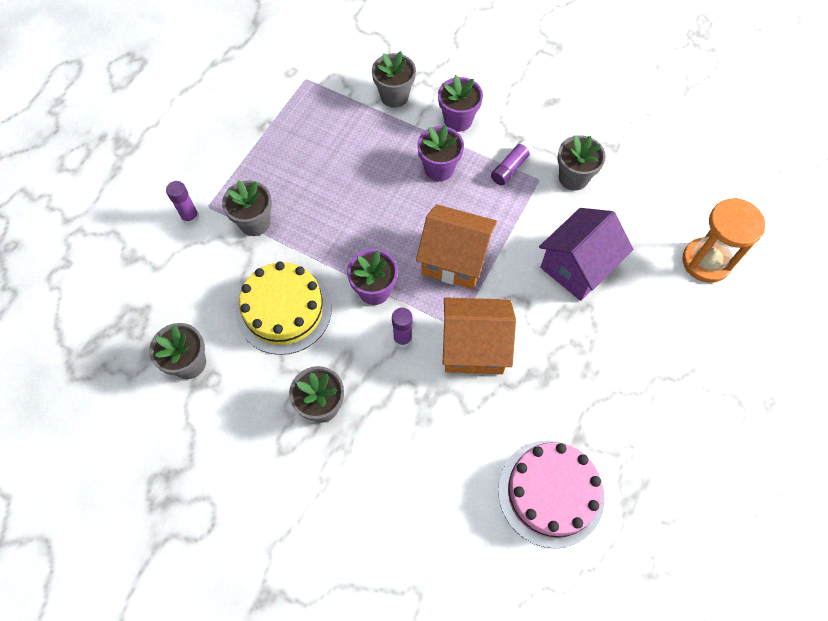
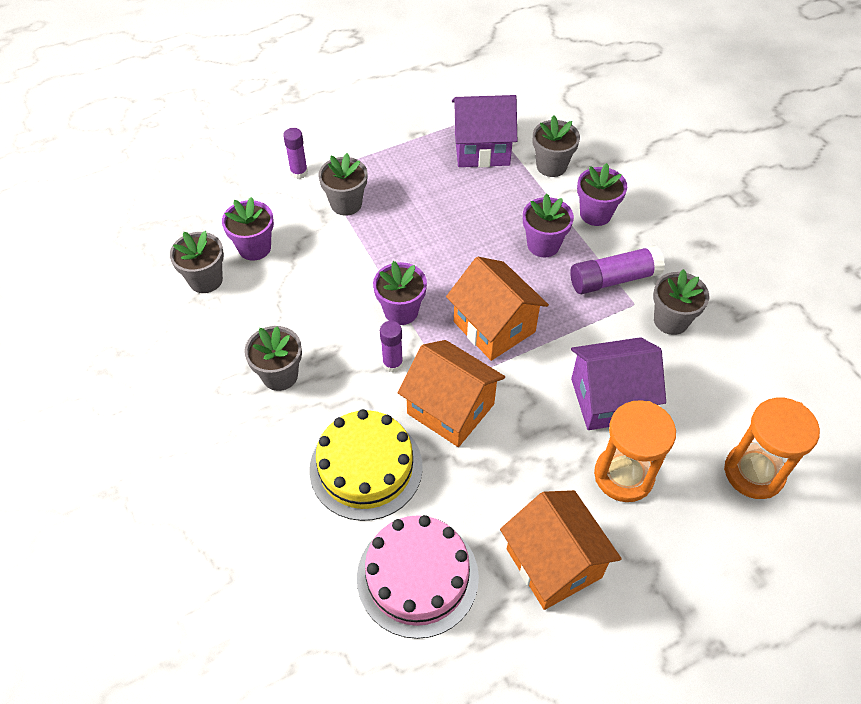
camera: 35 degrees right, 10 degrees down
(208, 308) = (254, 248): none -> purple flower pot
(284, 310) = (312, 283): yellow cake -> yellow cake (366, 467)
(328, 110) = (482, 149): none -> purple house
(510, 168) = (613, 279): purple glue stick -> purple glue stick, size x1.56
(628, 319) = (623, 475): none -> orange hourglass
(631, 416) = (553, 563): none -> orange house

